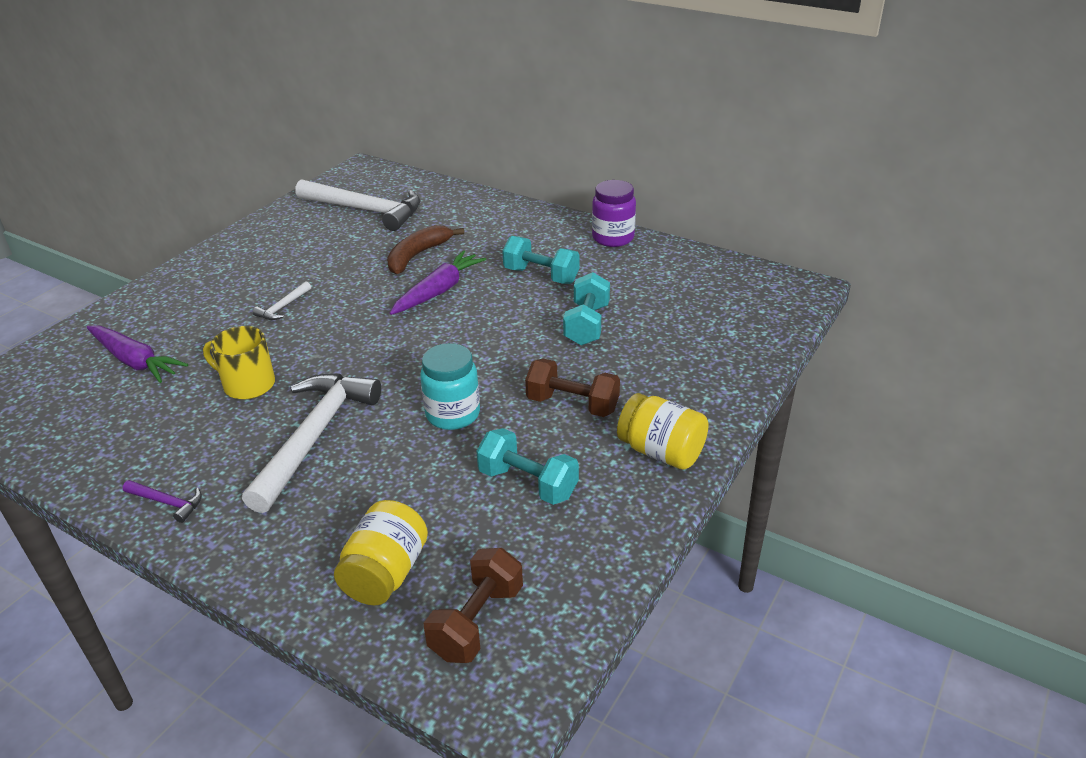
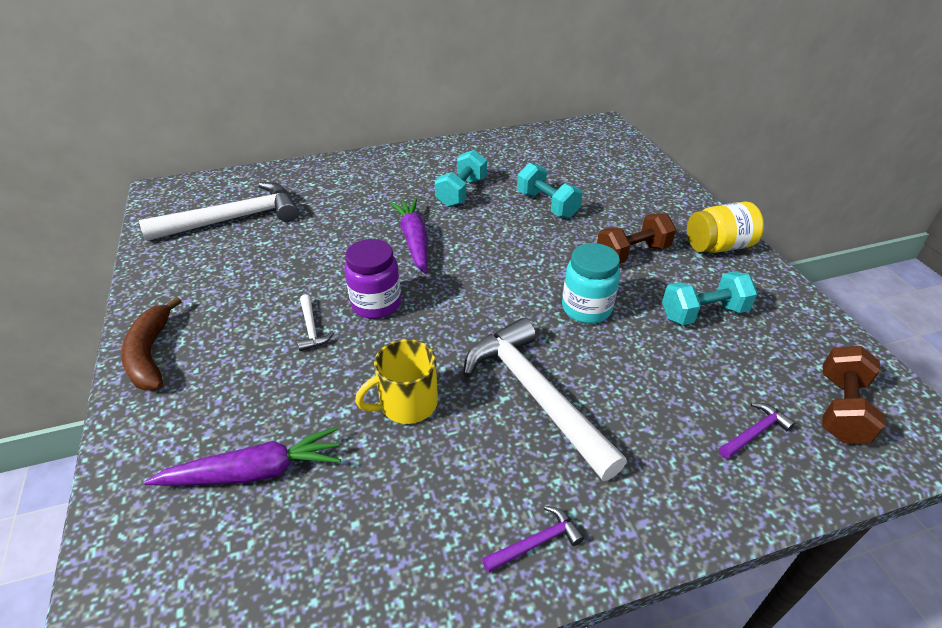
camera: 50 degrees left, 5 degrees up
(385, 573) = (754, 432): yellow jar -> purple hammer
(417, 255) = (348, 227): brown banana -> brown banana (150, 354)
(477, 621) = (841, 408): brown dumbbell -> brown dumbbell turned 45 degrees clockwise
(541, 275) = (461, 192): turquoise dumbbell -> turquoise dumbbell turned 45 degrees counterclockwise
(613, 238) = (458, 147): purple jar -> purple jar (376, 304)

